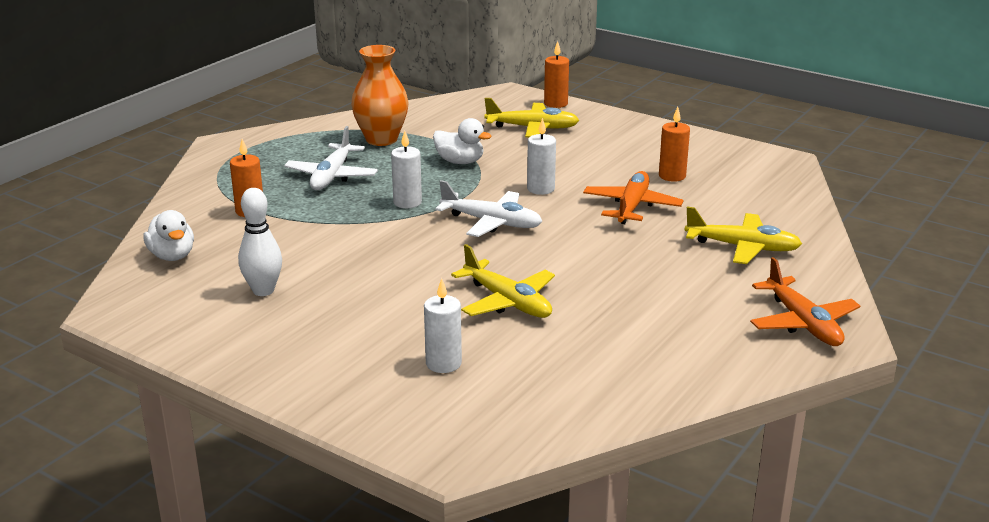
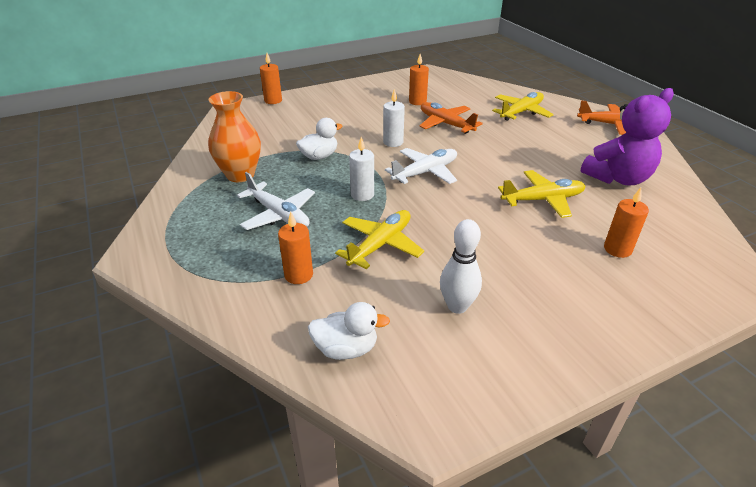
camera: 60 degrees left, 10 degrees up
(443, 363) = (617, 249): white candle -> orange candle
(532, 128) = (299, 118): yellow plane -> yellow plane (380, 244)
(626, 345) = (618, 178): none -> purple teddy bear

